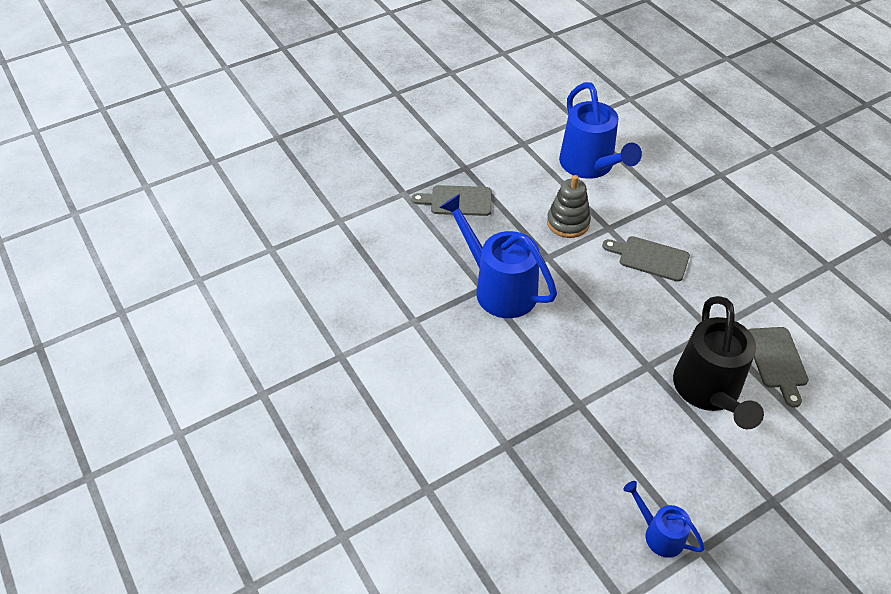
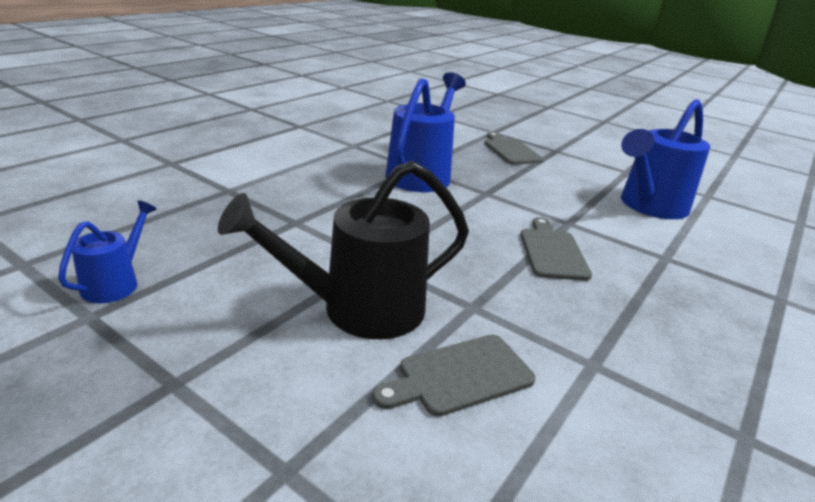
camera: 65 degrees right, 20 degrees down
(568, 222) = (547, 200): grey stacking toy -> none

